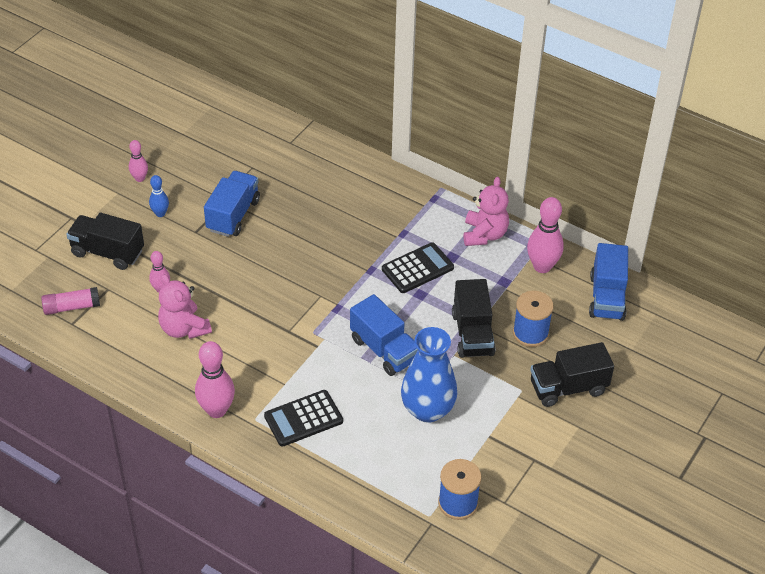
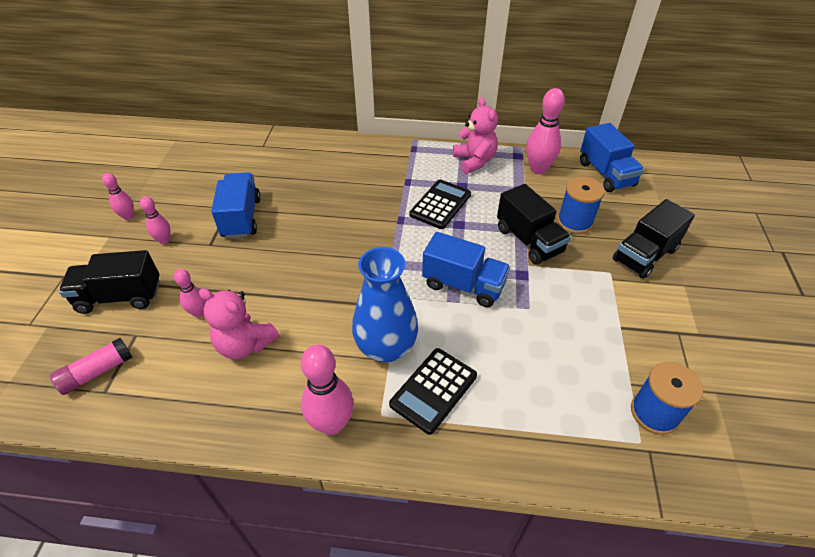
camera: 25 degrees left, 0 degrees up
(160, 213) = (164, 240): blue bowling pin -> pink bowling pin
(427, 410) = (546, 326): blue vase -> blue vase (386, 348)

